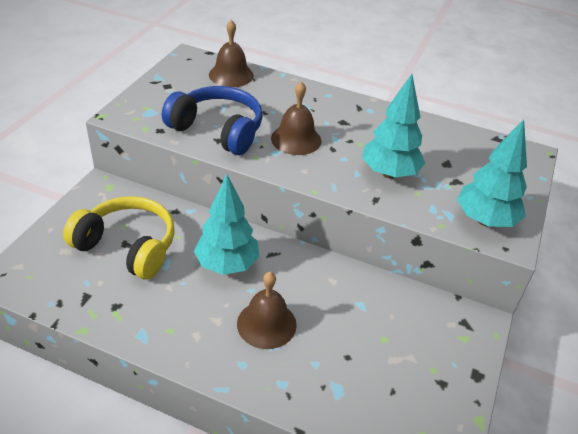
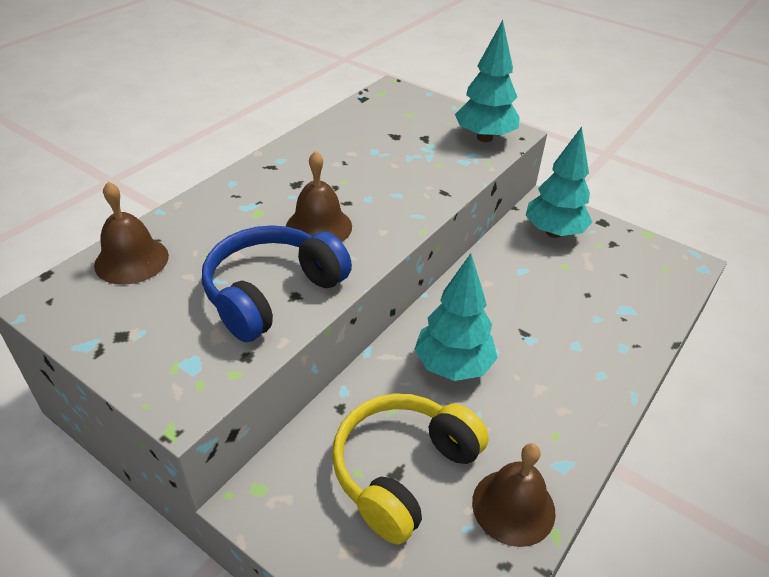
camera: 75 degrees left, 0 degrees up
(266, 324) = (546, 346): brown bell -> brown bell (513, 506)
(389, 173) = (403, 173): turquoise tree -> turquoise tree (553, 232)

